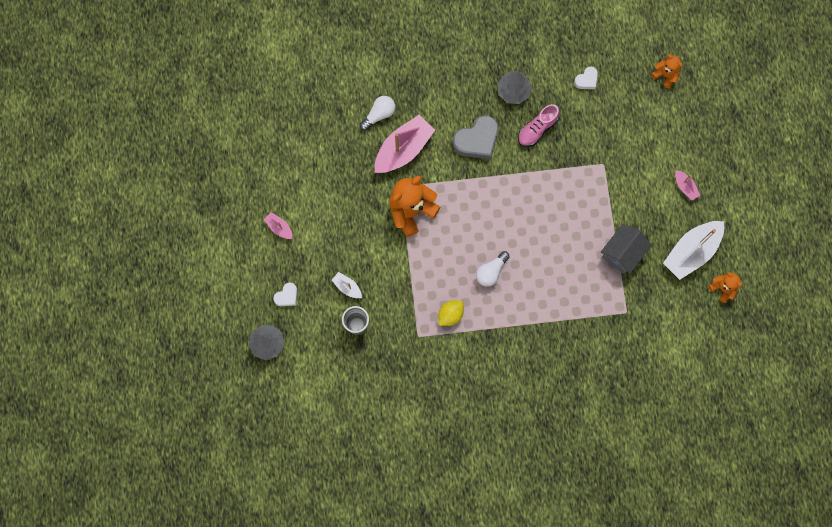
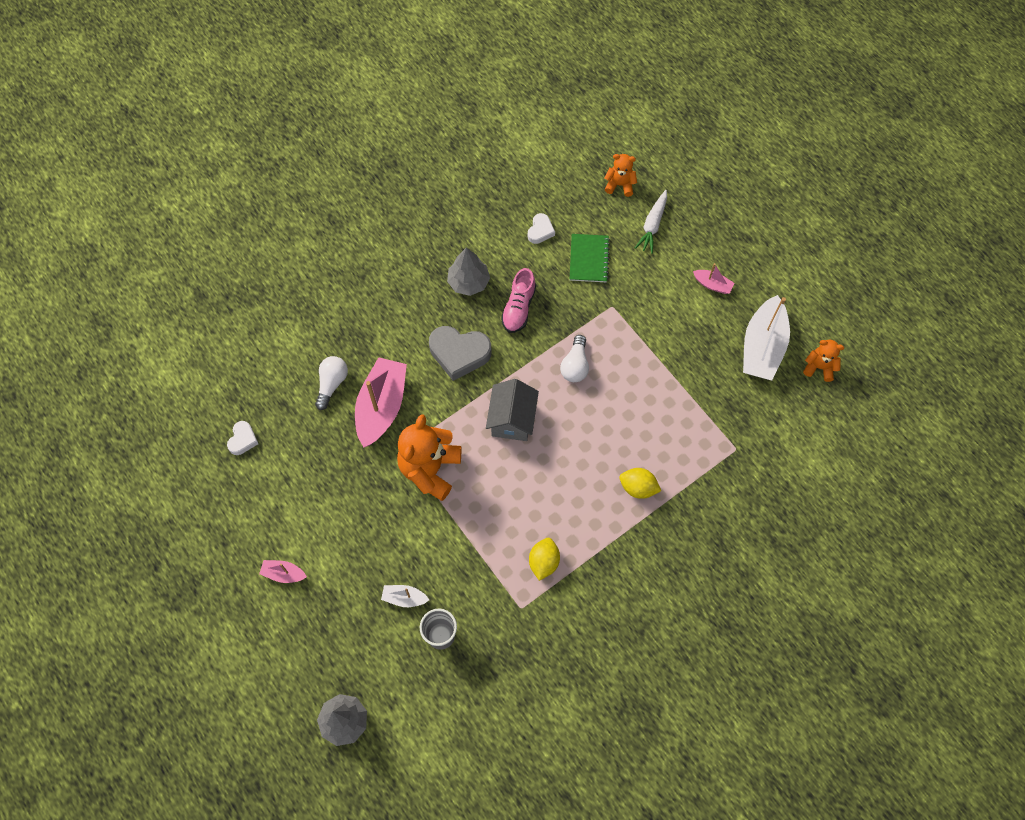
camera: 30 degrees left, 10 degrees down
(287, 296) = (337, 650): white heart -> white heart (243, 440)
(477, 140) = (459, 353): grey heart -> grey heart turned 75 degrees clockwise
(491, 272) = (561, 487): white light bulb -> white light bulb (575, 365)
(543, 301) = (638, 488): none -> yellow lemon
(608, 120) = (589, 259): none -> green notebook
(622, 253) = (691, 388): grey house -> grey house (512, 419)
(670, 119) = (652, 225): none -> white carrot

